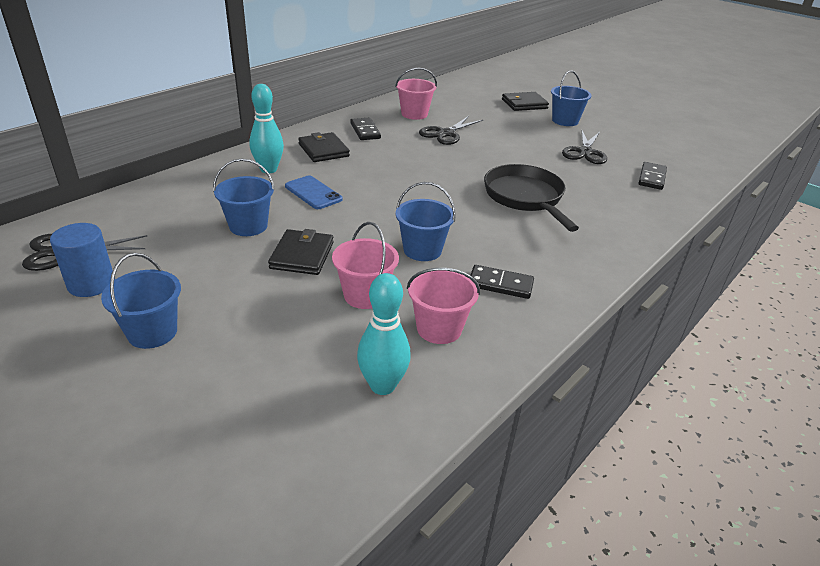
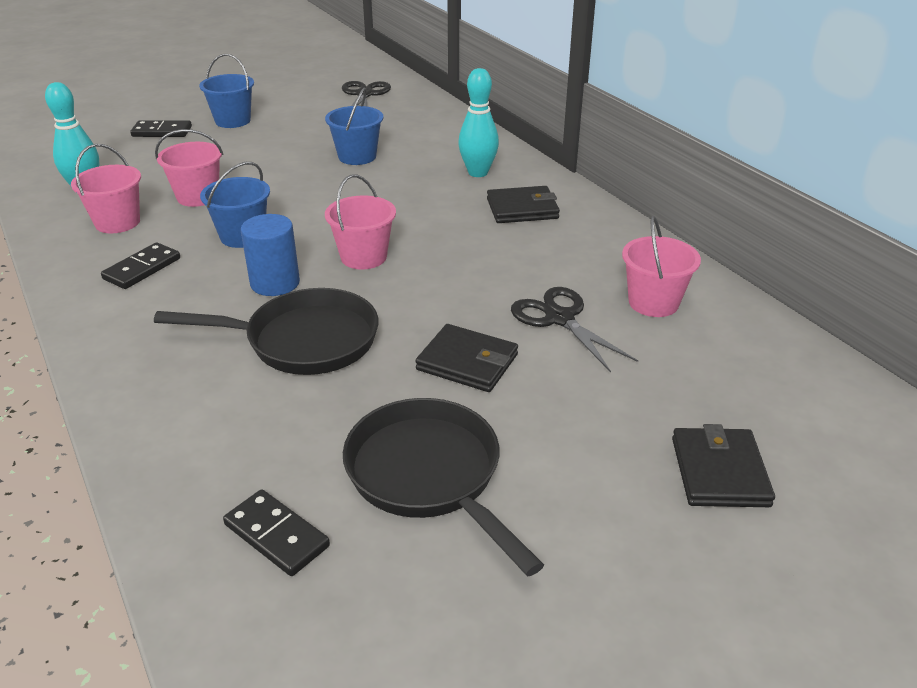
camera: 110 degrees right, 0 degrees up
(91, 284) = (311, 103): blue cylinder -> blue cylinder (275, 283)
(302, 255) = (286, 176): black wallet -> black wallet (467, 362)
(313, 193) = (407, 192): blue phone -> none
(365, 131) = (583, 246): black domino -> black domino (162, 132)
(420, 195) = (363, 257): none -> pink bucket
(565, 121) = (606, 510): blue bucket -> none
(585, 152) = (429, 475): black scissors -> black pan

